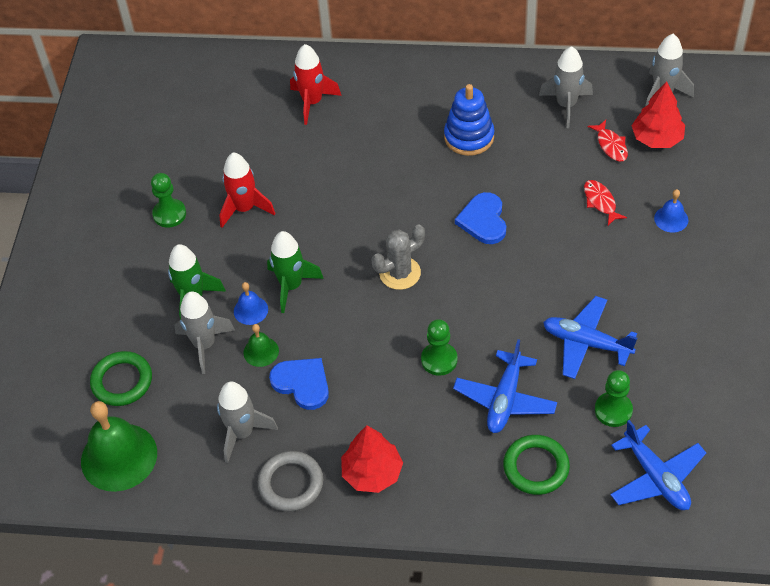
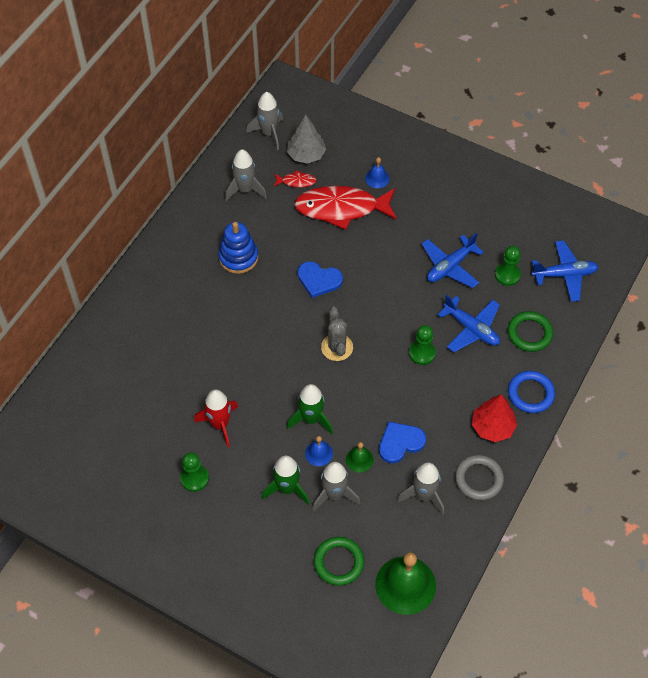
camera: 70 degrees left, 5 degrees up
(312, 102) = (140, 341): red rocket -> none
(443, 499) = (530, 393): none -> blue ring
(600, 202) = (341, 208): red fish -> red fish, size x2.35
(657, 138) = (306, 155): red tree -> grey tree

